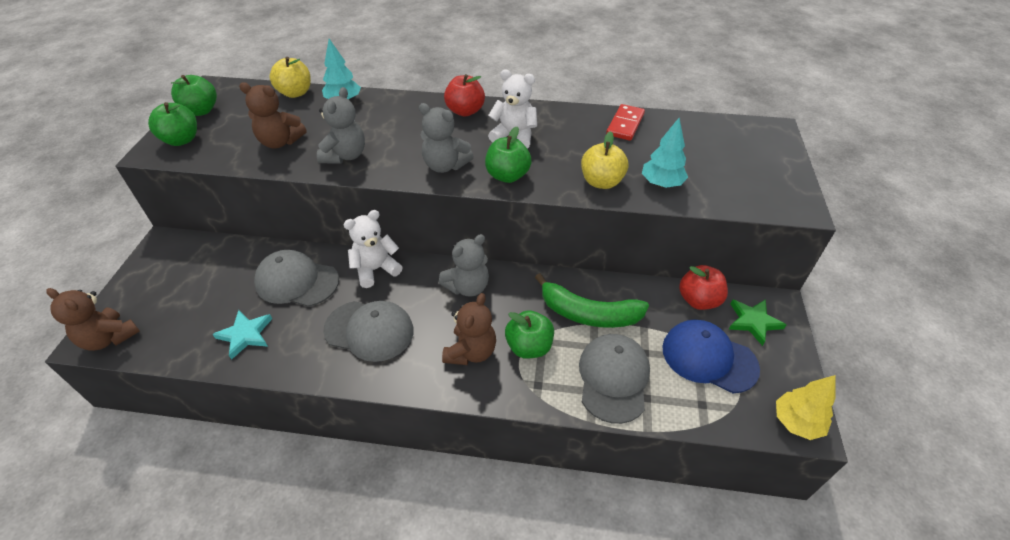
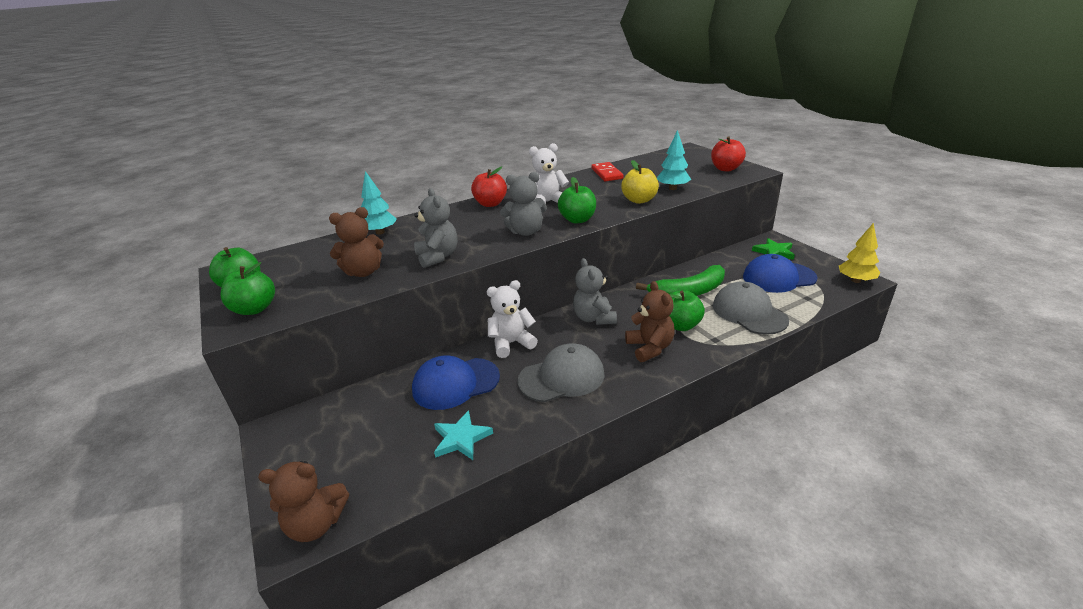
camera: 35 degrees left, 15 degrees down
(295, 93) = (325, 243): yellow apple -> none
(297, 281) = (455, 383): grey cap -> blue cap
(376, 269) = (511, 343): white teddy bear -> white teddy bear turned 45 degrees clockwise
(467, 287) = (594, 318): grey teddy bear -> grey teddy bear turned 150 degrees clockwise
(698, 300) = (734, 257): red apple -> red apple (726, 169)

